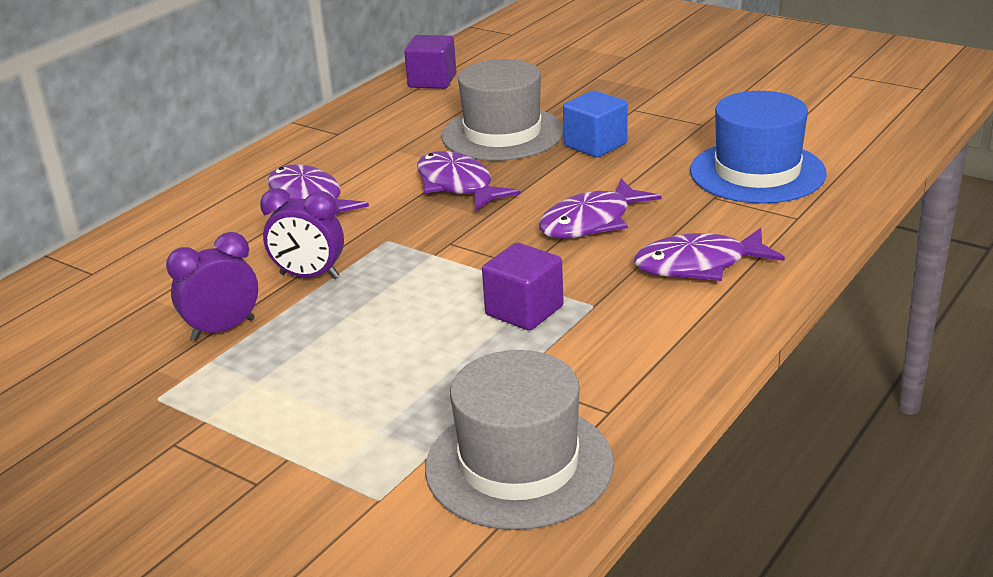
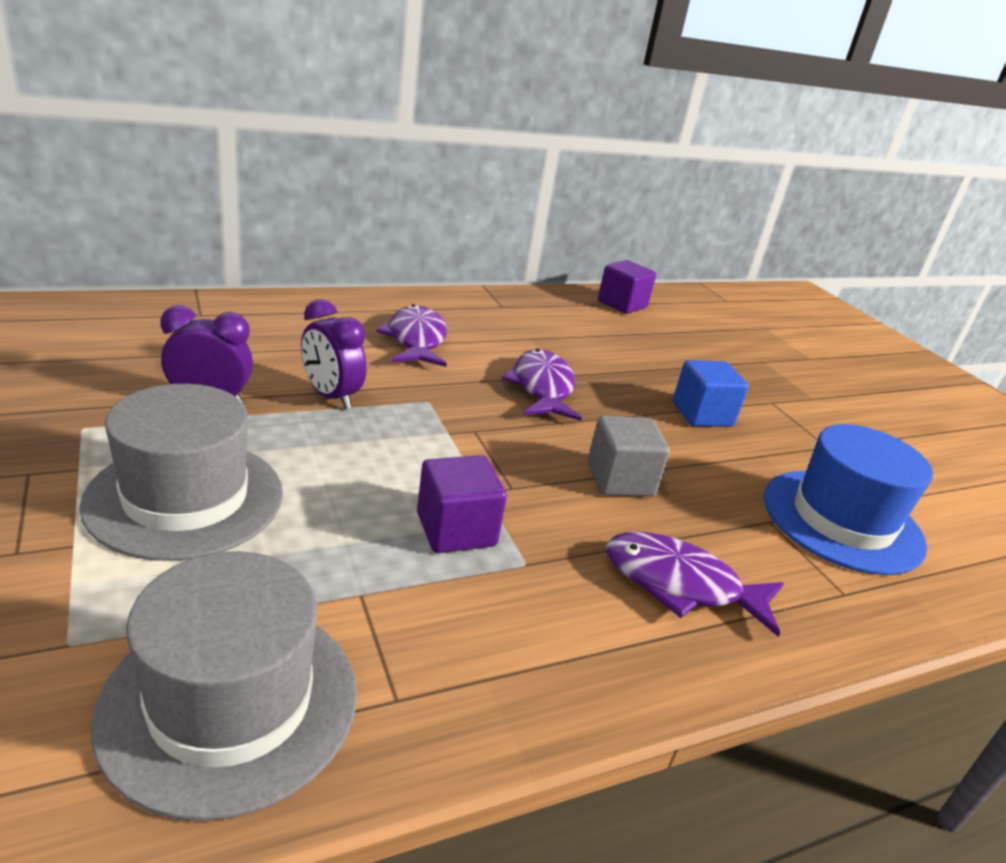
camera: 25 degrees right, 0 degrees up
(502, 134) = (630, 367): grey hat -> grey hat (185, 498)
(591, 222) = (620, 480): purple fish -> grey cube

